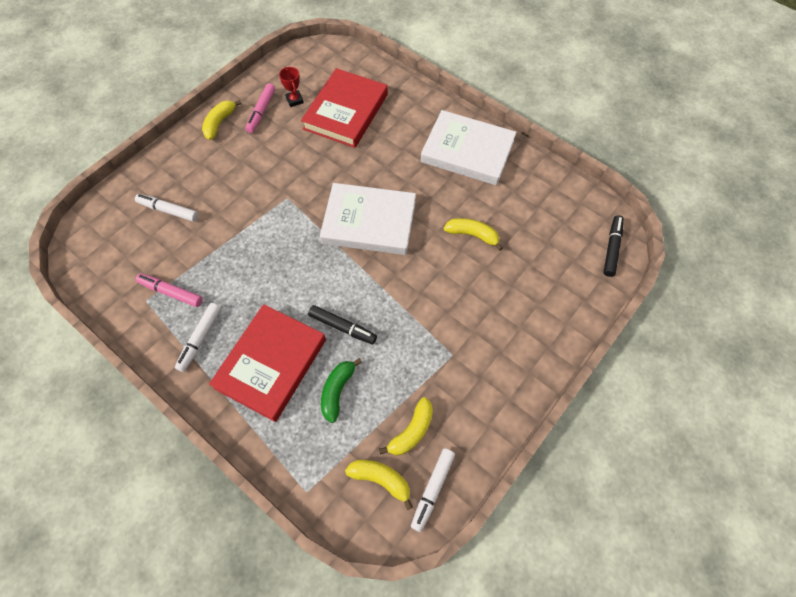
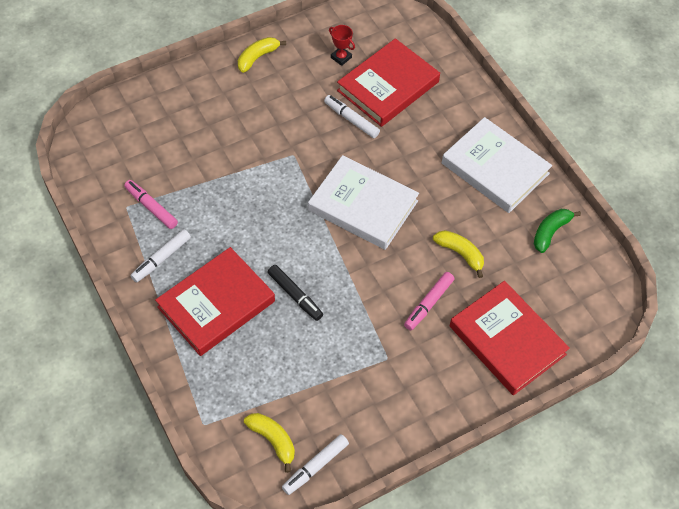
camera: 20 degrees right, 5 degrees down
(168, 210) = (177, 129): white marker -> white marker (351, 120)
(261, 112) = (303, 59): pink marker -> pink marker (428, 304)
(294, 100) = (341, 57): red trophy -> red trophy turned 45 degrees counterclockwise
(337, 391) = (266, 350): green banana -> green banana (550, 232)
(411, 431) = (319, 410): yellow banana -> none
(548, 298) = (507, 340): none -> red book
(611, 248) = (597, 317): black marker -> none

